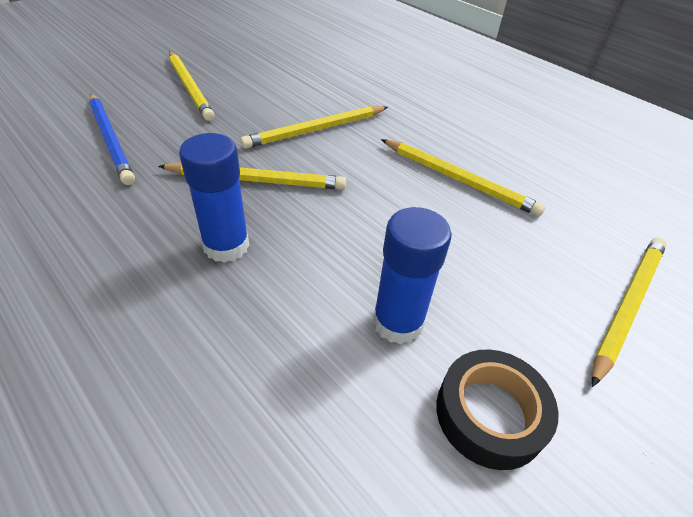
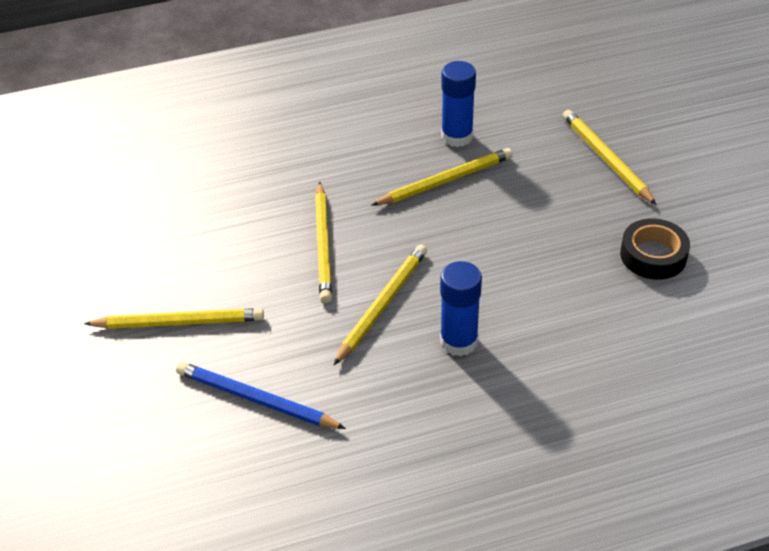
camera: 60 degrees left, 0 degrees up
(111, 139) = (256, 400): blue pencil -> blue pencil turned 150 degrees counterclockwise
(398, 322) = (574, 270): blue glue stick -> blue glue stick (457, 136)

